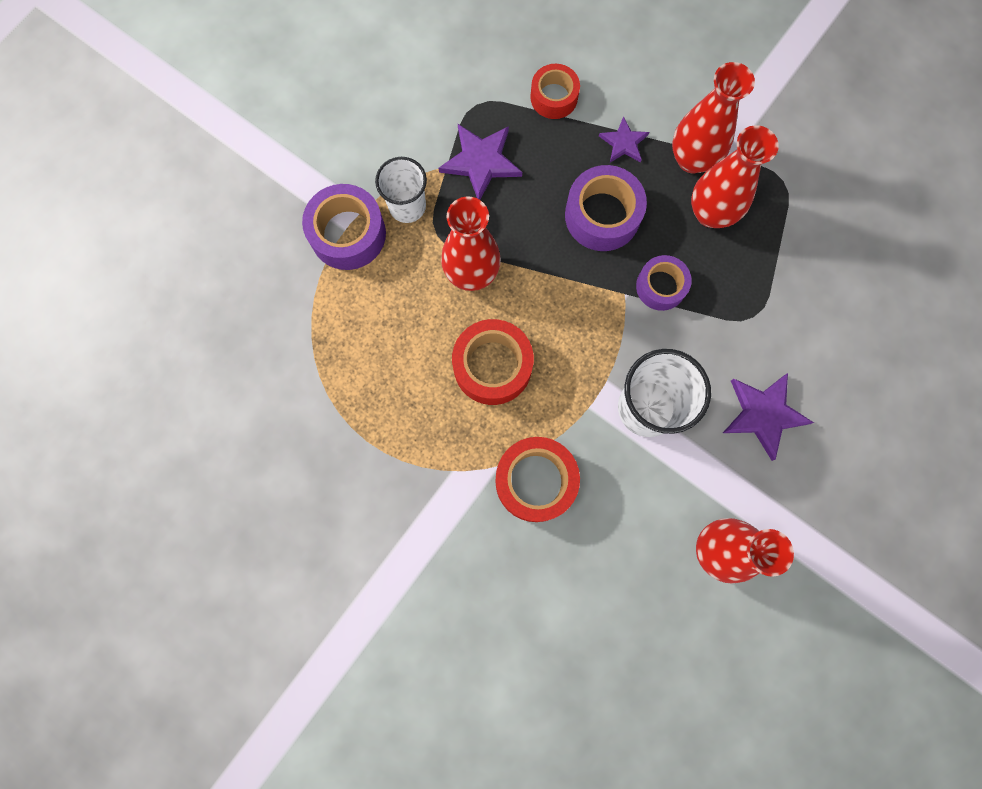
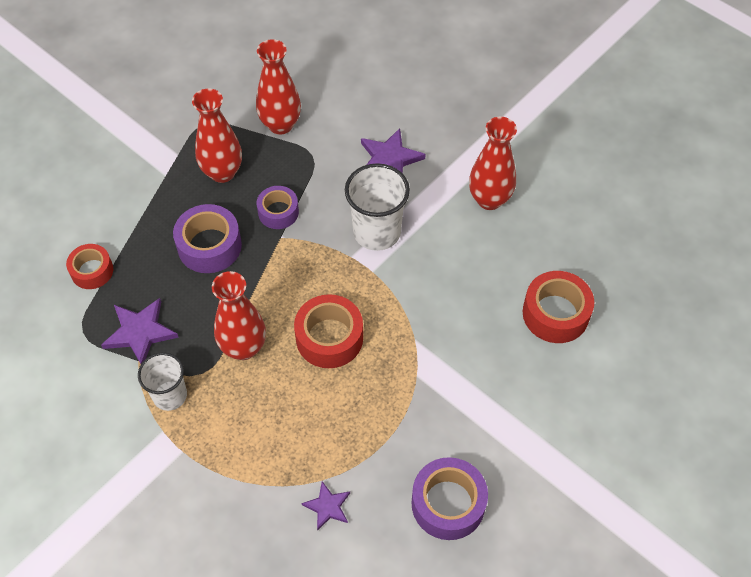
camera: 85 degrees left, 20 degrees down
(348, 234) = (187, 448): purple tape -> purple tape (448, 503)
(535, 481) = (429, 314): red tape -> red tape (555, 313)
(623, 143) = (147, 224): purple star -> purple star (328, 506)
(692, 159) = (173, 179): red vase -> red vase (280, 125)

